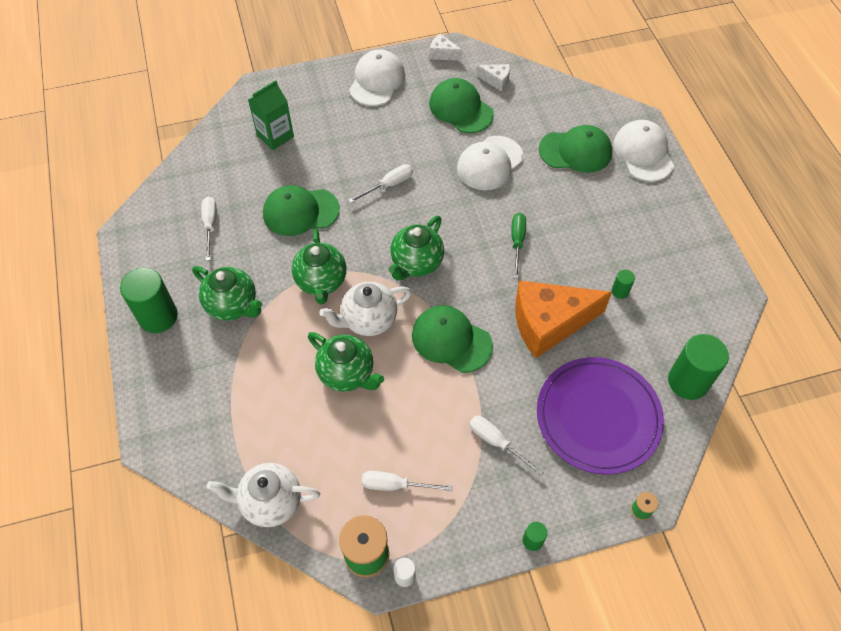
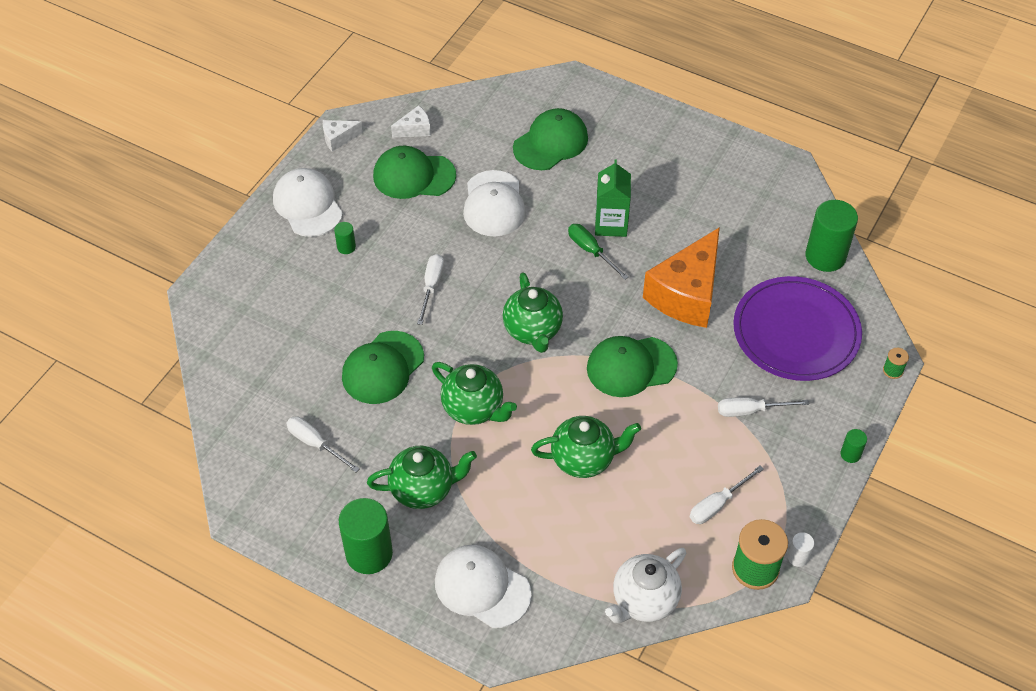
camera: 45 degrees left, 5 degrees down
(275, 136) = (274, 323): green carton -> green carton (611, 224)
(368, 320) = (549, 406): white teapot -> none
(620, 291) = (708, 228): green cylinder -> green cylinder (346, 247)
(643, 153) = (603, 105): white cap -> white cap (482, 587)

